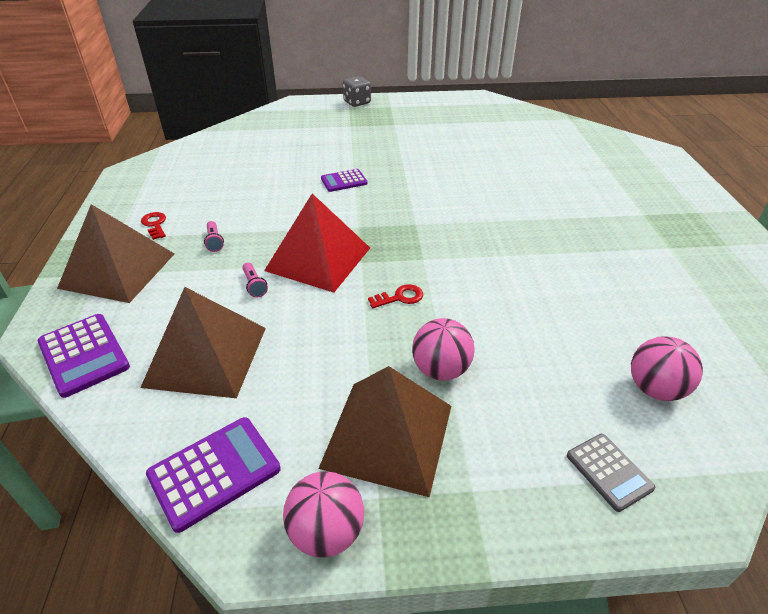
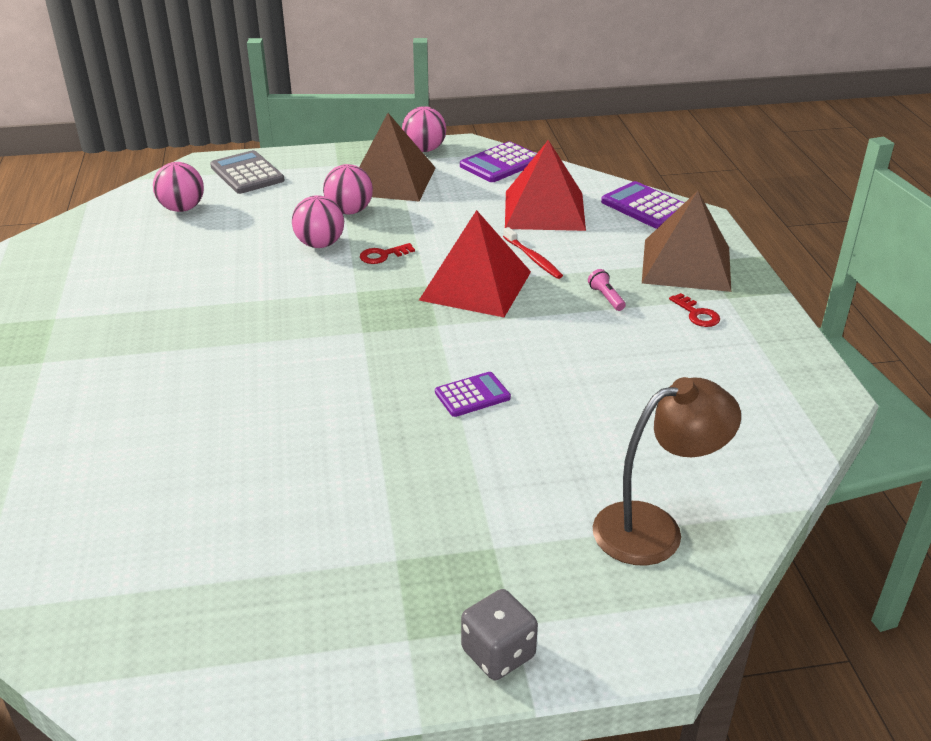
camera: 175 degrees right, 5 degrees down
(206, 356) = (544, 210): brown pyramid -> red pyramid
(254, 285) = (533, 258): pink flashlight -> red toothbrush
(274, 128) = (654, 528): none -> brown lamp
(466, 316) = (320, 244): none -> pink ball
(608, 472) = (247, 173): grey calculator -> grey calculator, size x1.54

